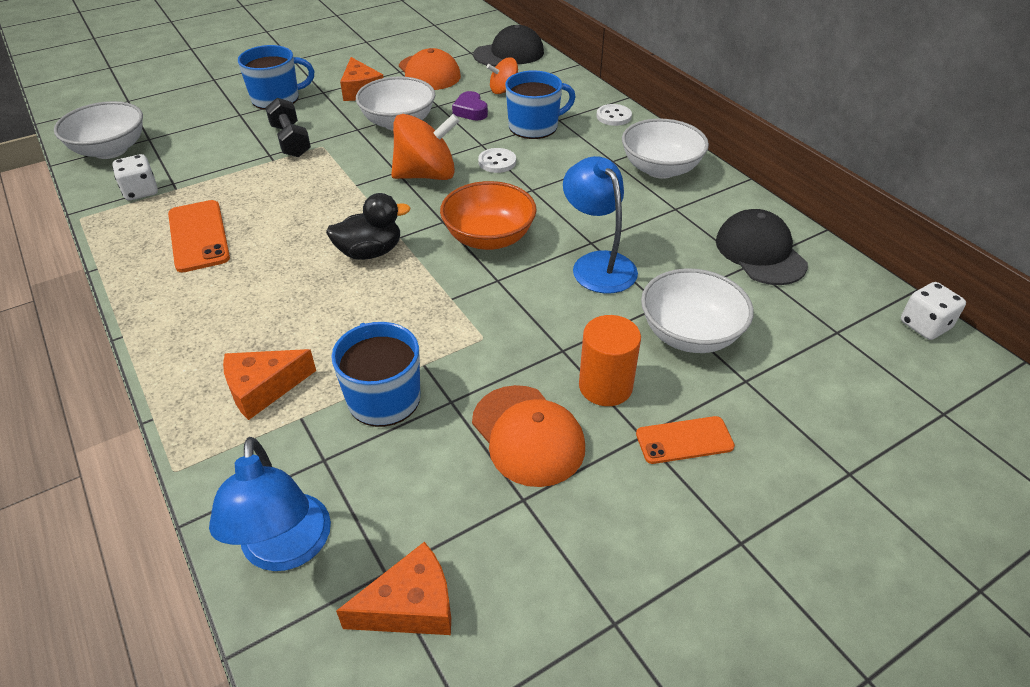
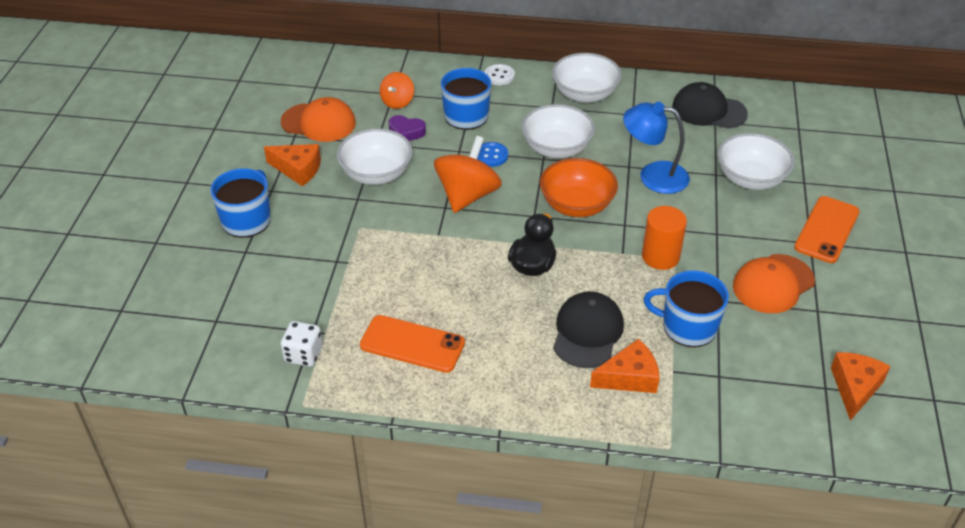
camera: 50 degrees left, 0 degrees up
(110, 150) = (205, 351): white bowl -> white bowl (556, 148)
(263, 389) = (629, 377): orange cheese -> orange cheese turned 120 degrees counterclockwise
(286, 550) = (777, 421): blue lamp -> none
(290, 141) = (330, 241): black dumbbell -> none
(497, 162) = (491, 156): white button -> blue button
(509, 53) = (345, 70): black cap -> black cap (587, 332)
(528, 435) = (773, 284): orange cap -> orange cap turned 135 degrees clockwise
(605, 386) = (762, 234): orange cylinder -> orange cylinder (660, 256)
(684, 440) = (826, 230): orange phone -> orange phone, size x1.51
(924, 325) = (822, 98): white dice -> none

